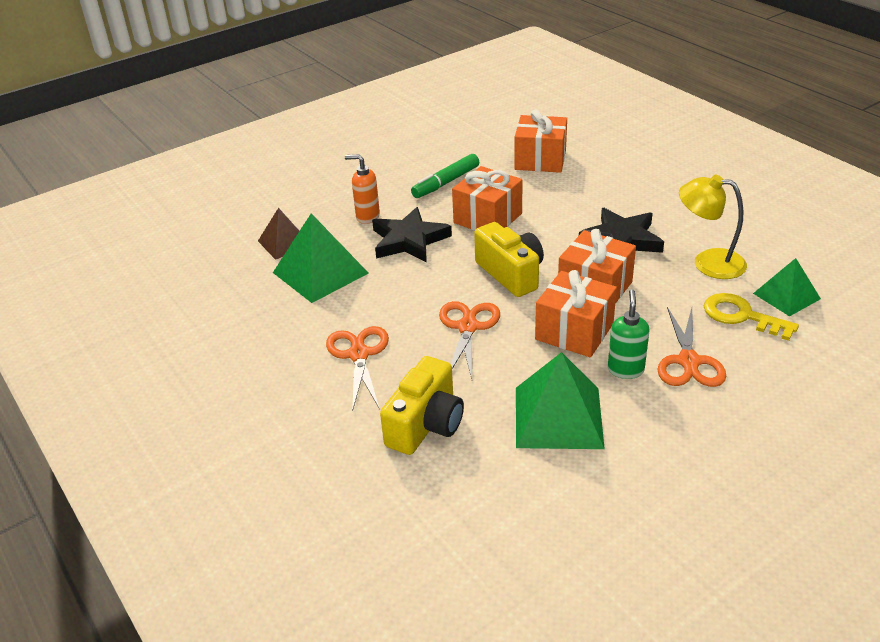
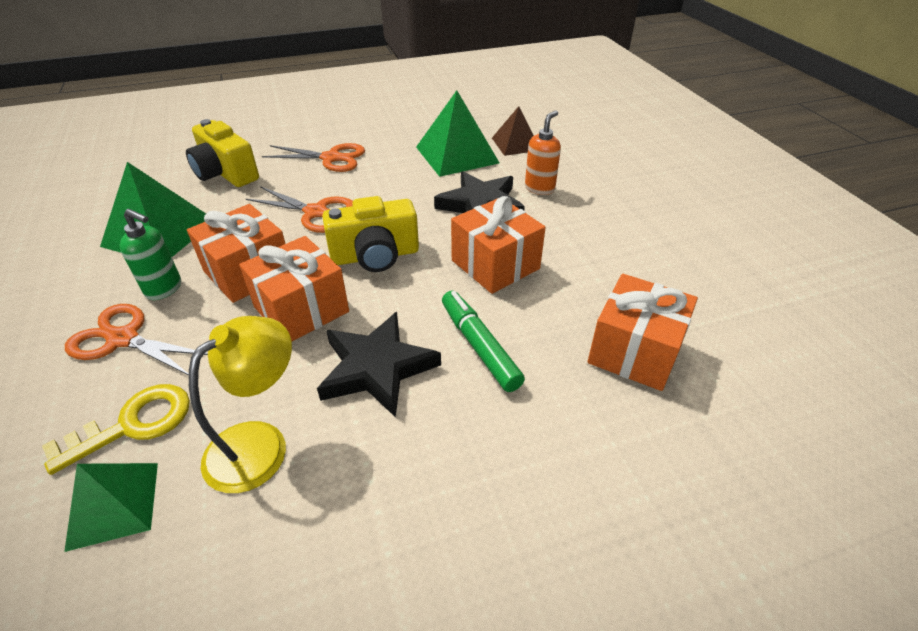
camera: 105 degrees right, 5 degrees up
(446, 182) = (594, 250): green marker -> green marker (479, 346)

